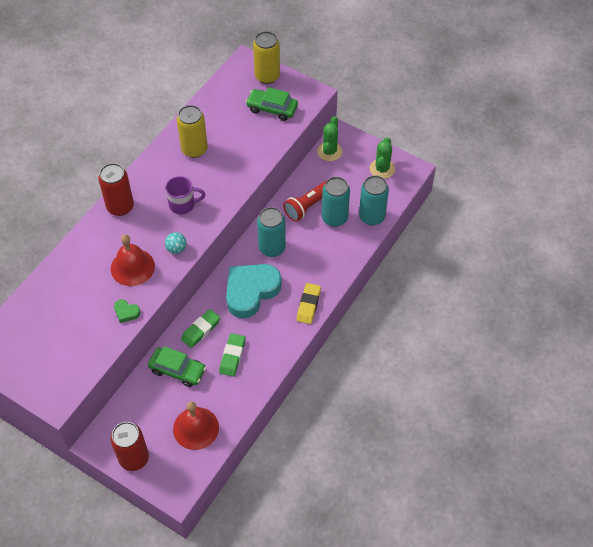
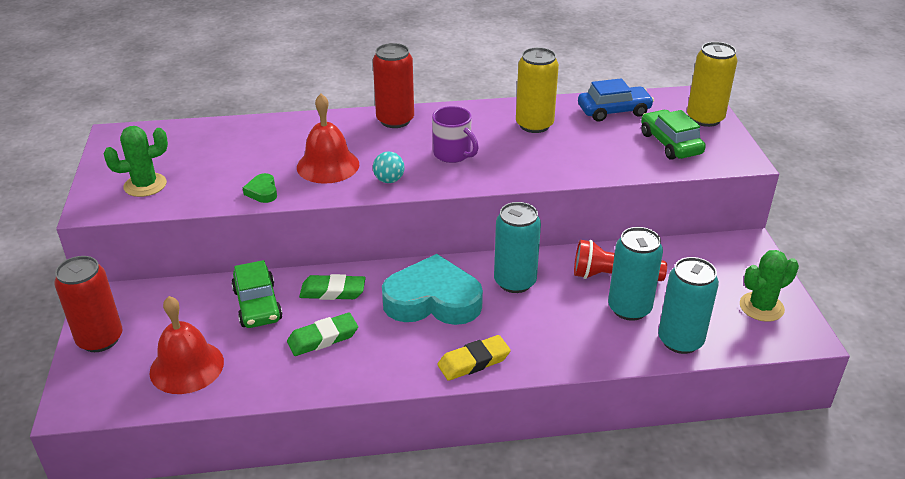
camera: 50 degrees right, 20 degrees down
(219, 106) = (614, 111): none -> blue car
(329, 151) = (712, 249): green cactus -> green cactus (145, 185)

